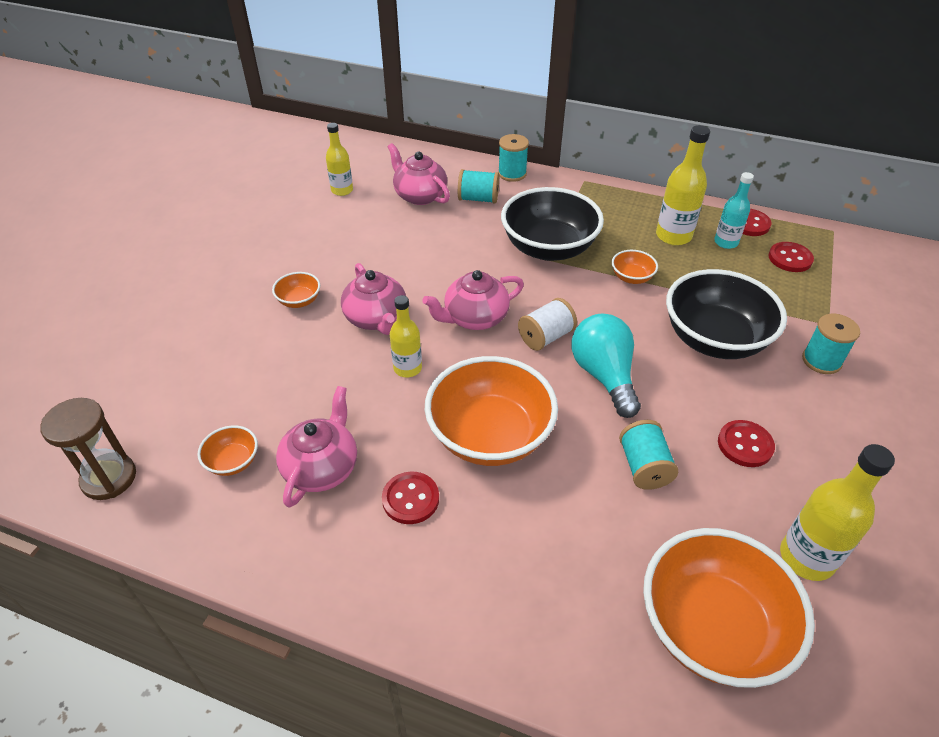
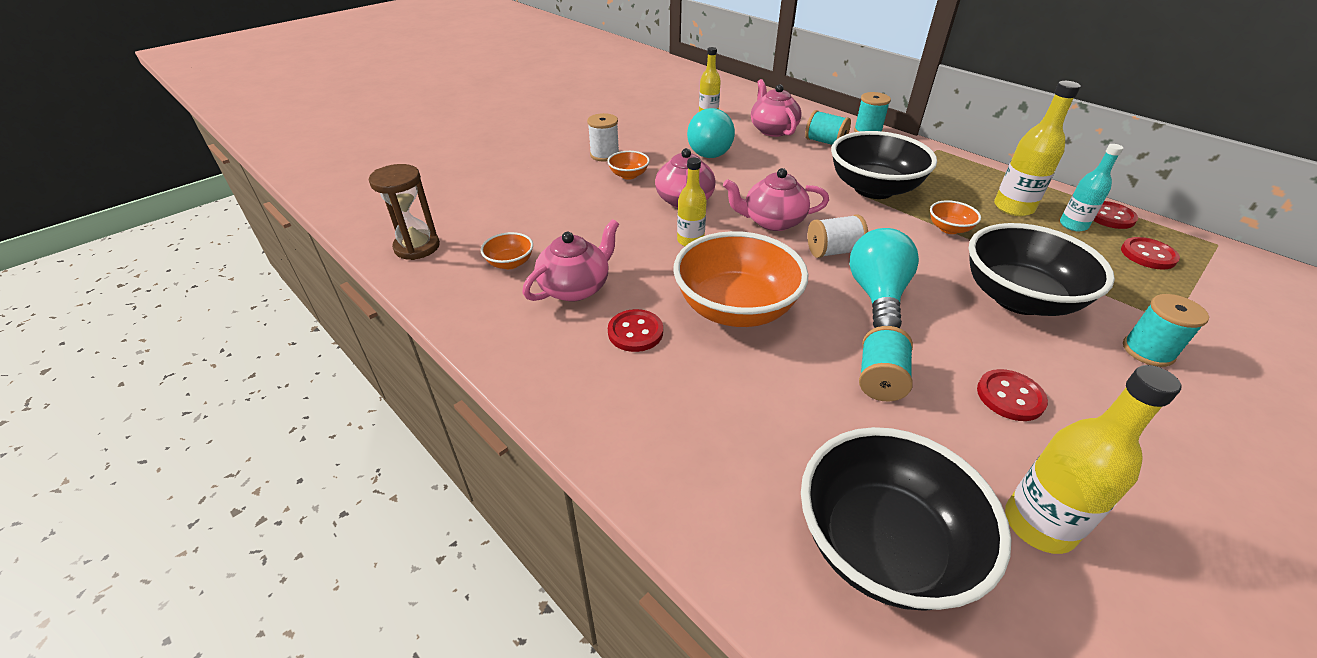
camera: 25 degrees right, 5 degrees down
(257, 279) = (604, 155): none -> white spool
(368, 241) = (710, 150): none -> turquoise light bulb
(711, 628) = (882, 545): orange bowl -> black bowl

